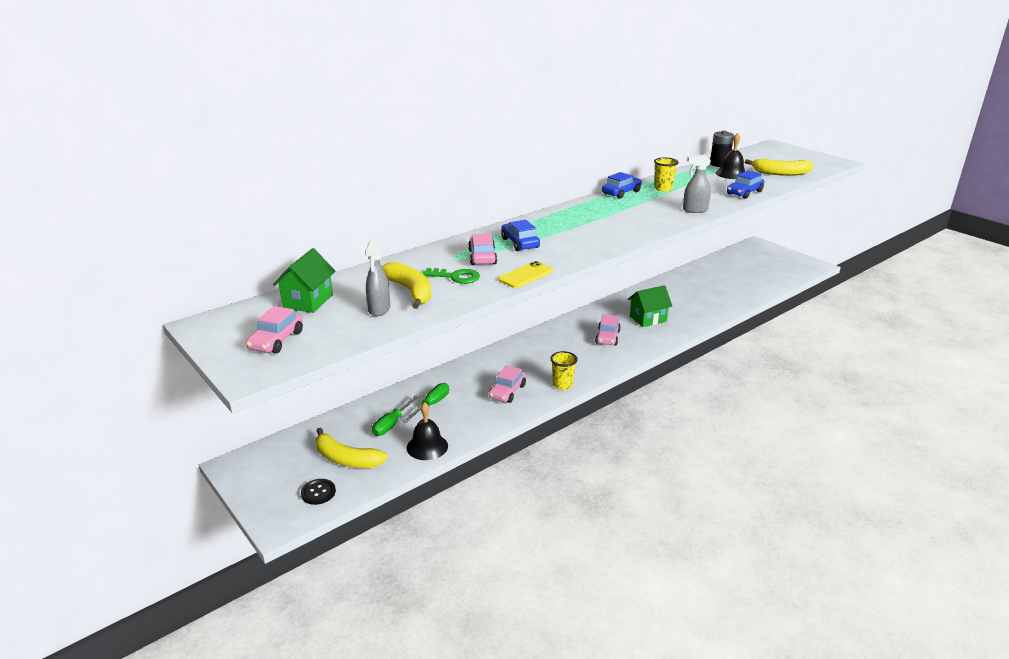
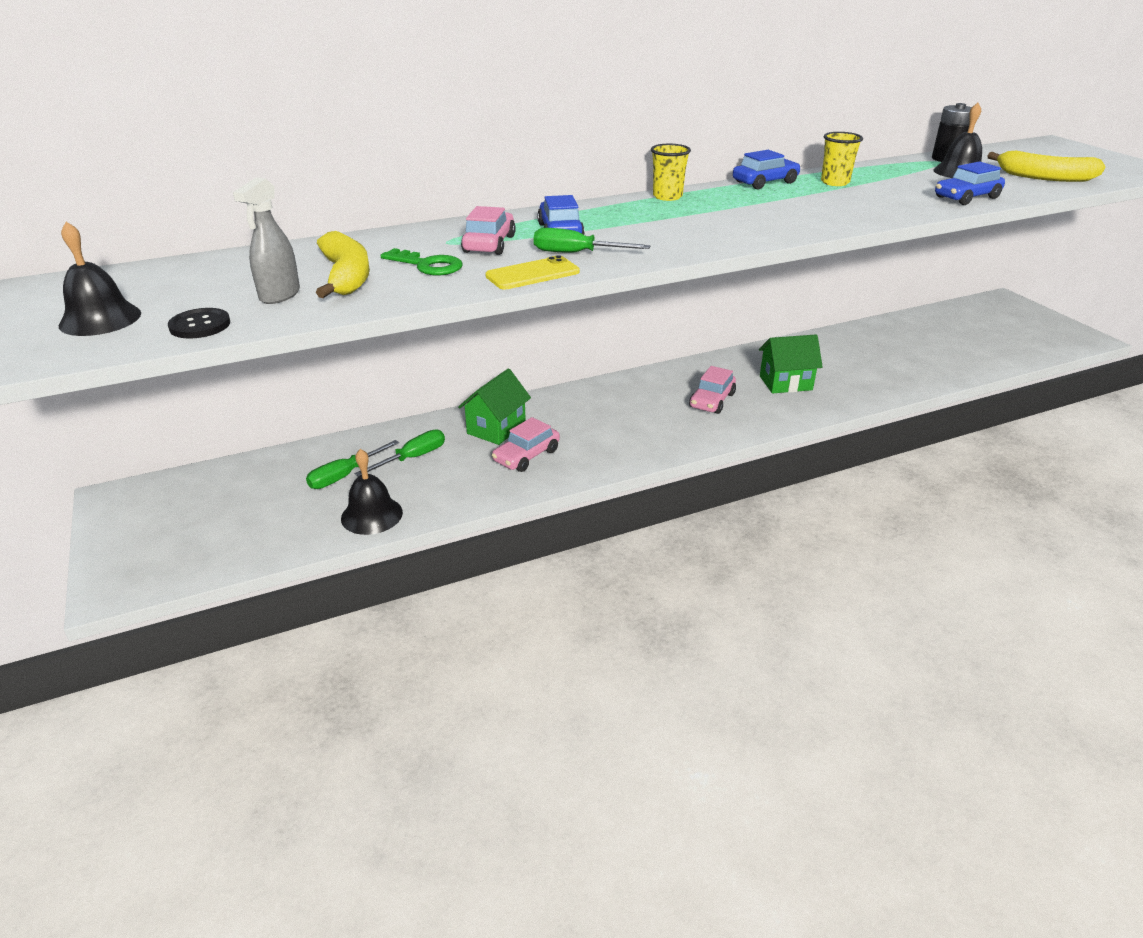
camera: 15 degrees right, 5 degrees up
(276, 340) = (100, 319): pink car -> black bell
(308, 301) = (195, 274): green house -> green house (496, 428)
(318, 492) = (190, 554): black button -> black button (200, 325)
(346, 459) = (255, 514): yellow banana -> none
(541, 258) = (576, 253): none -> green screwdriver
(562, 385) = (610, 458): yellow cup -> yellow cup (667, 196)
(695, 210) = (868, 213): grey spray bottle -> none

